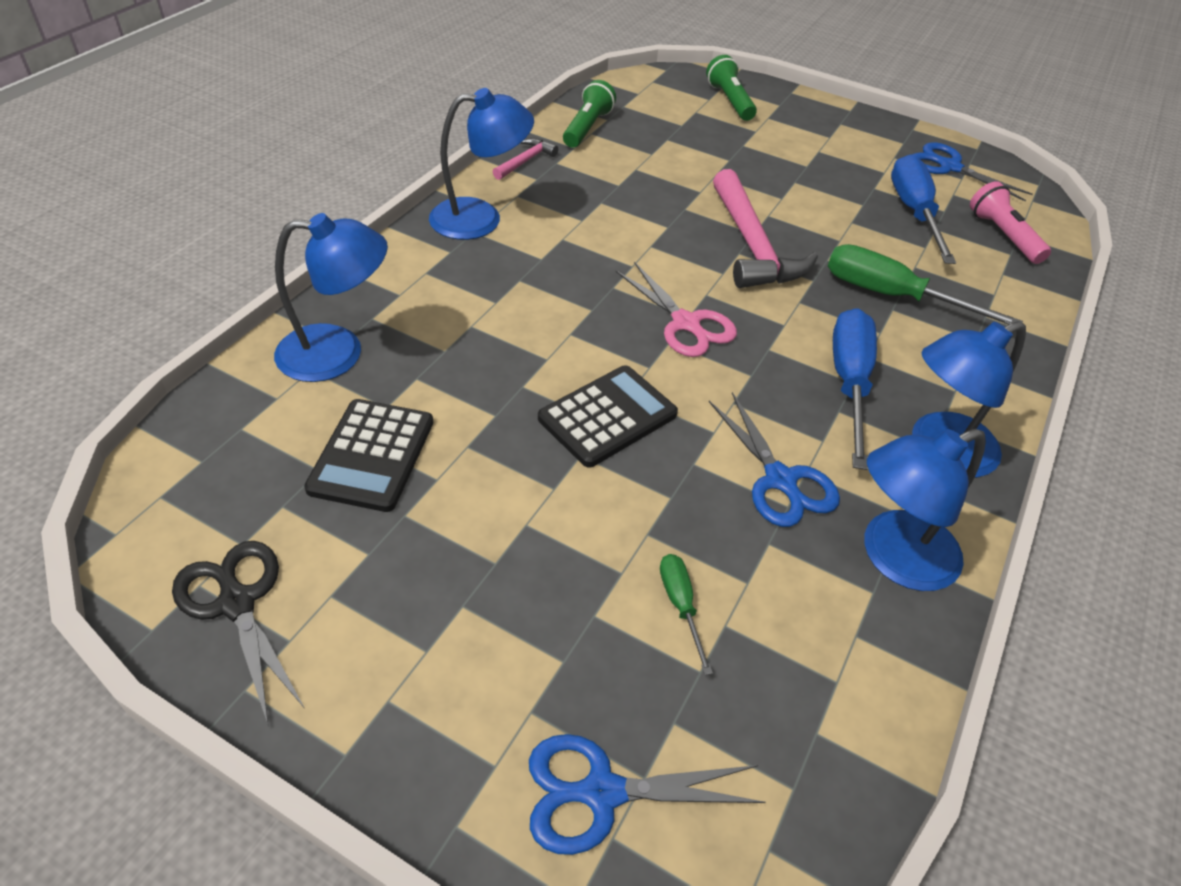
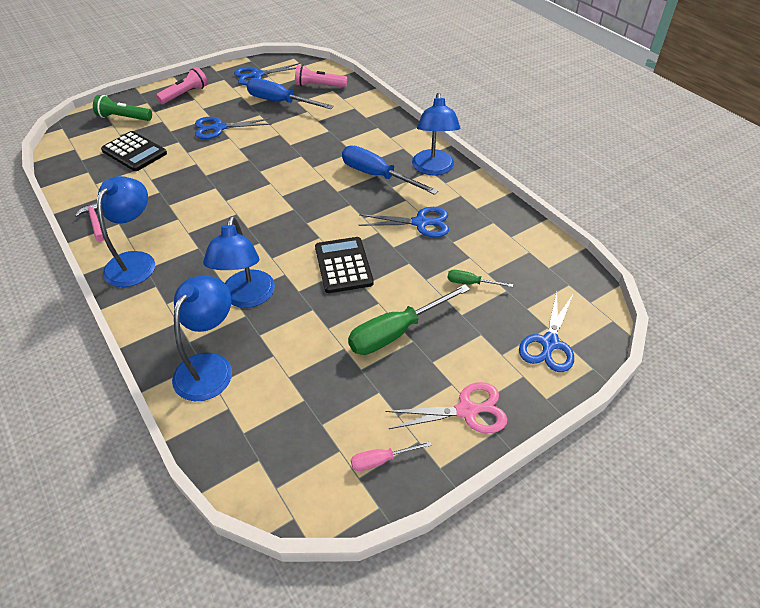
camera: 60 degrees left, 0 degrees up
(237, 602) = (381, 460): black scissors -> pink screwdriver
(372, 455) = (308, 372): black calculator -> black calculator (134, 152)
(587, 128) = (88, 183): green flashlight -> none
(686, 324) = (298, 211): pink scissors -> pink scissors (467, 411)
(752, 245) = (258, 164): pink hammer -> none
(792, 181) = (218, 128): none -> blue scissors
(830, 125) = (185, 94): none -> pink flashlight
(892, 296) = (332, 137): green screwdriver -> green screwdriver (396, 332)
(894, 557) = (480, 208): blue lamp -> blue lamp (246, 298)

